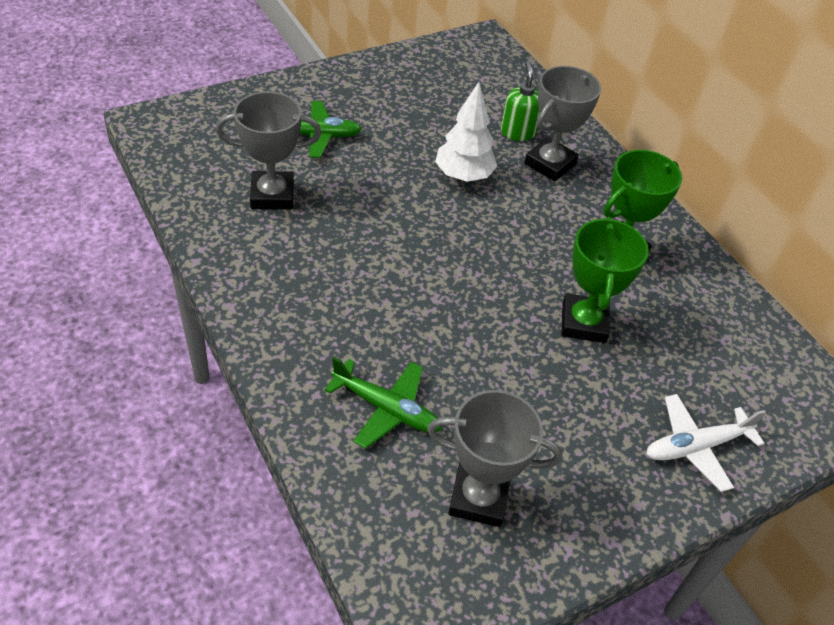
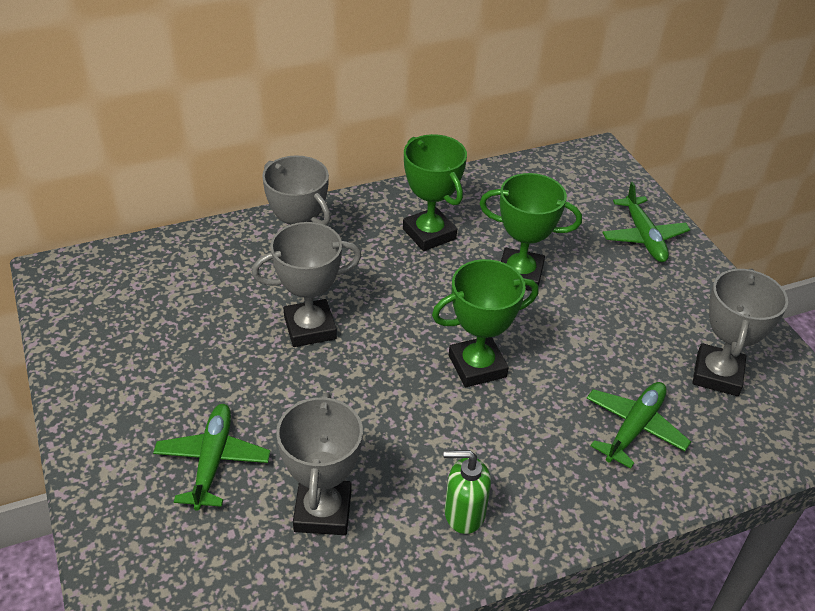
camera: 80 degrees left, 5 degrees down
(443, 287) = (477, 366): none -> green trophy
(463, 176) = (310, 328): white tree -> grey trophy
(518, 132) = (243, 273): green soap dispenser -> green soap dispenser (464, 513)
(696, 446) = (643, 236): white plane -> green plane

